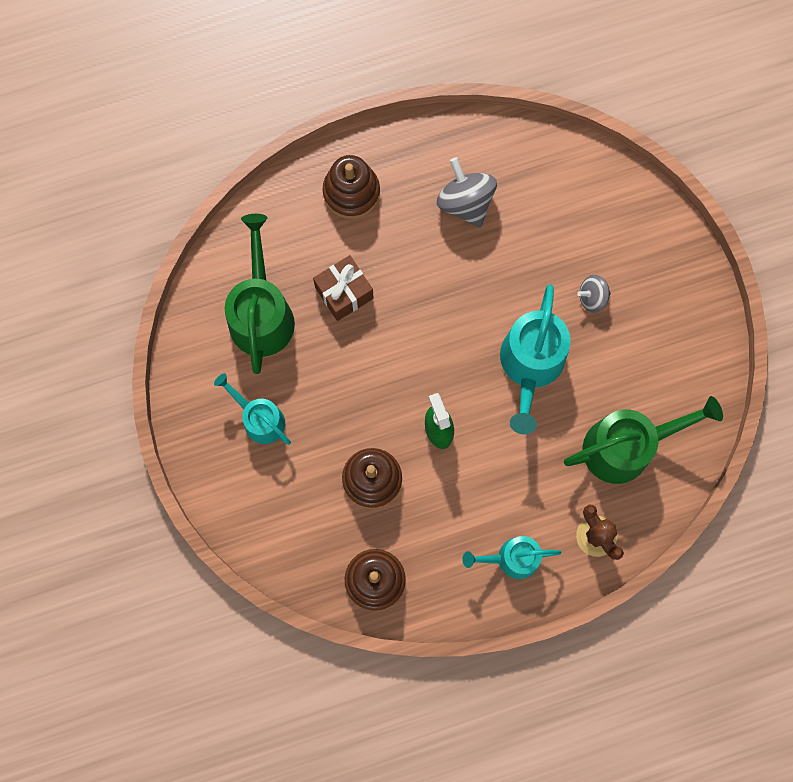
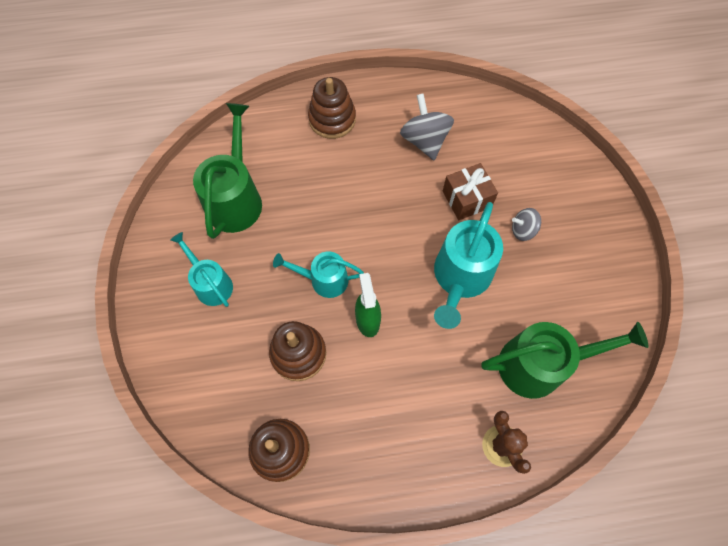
camera: 10 degrees right, 10 degrees down
(344, 293) = (309, 193): brown gift -> brown gift (466, 199)
(512, 558) = (416, 453): turquoise watering can -> turquoise watering can (323, 280)

